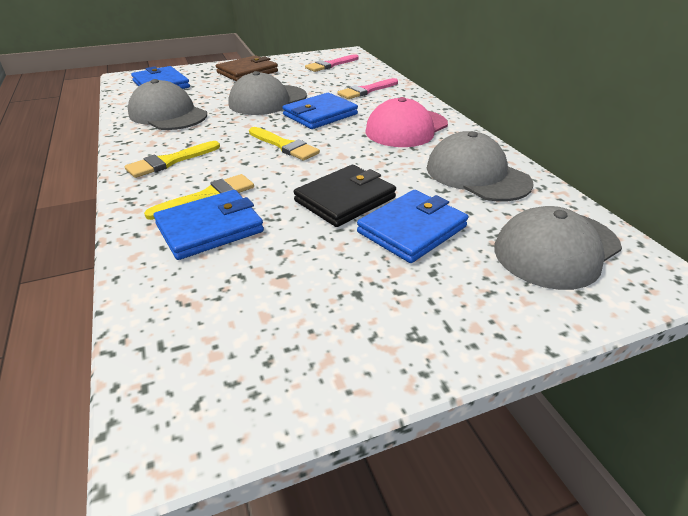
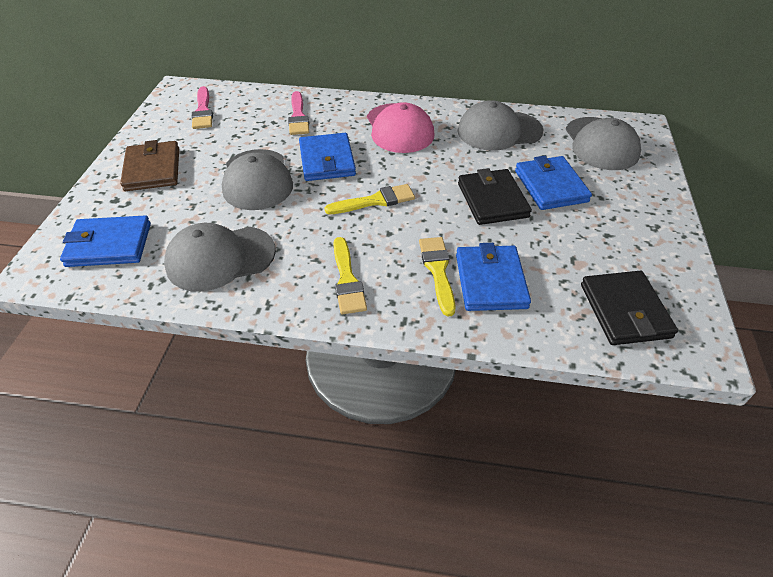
camera: 60 degrees left, 10 degrees up
(211, 337) = (625, 310): none -> black wallet

